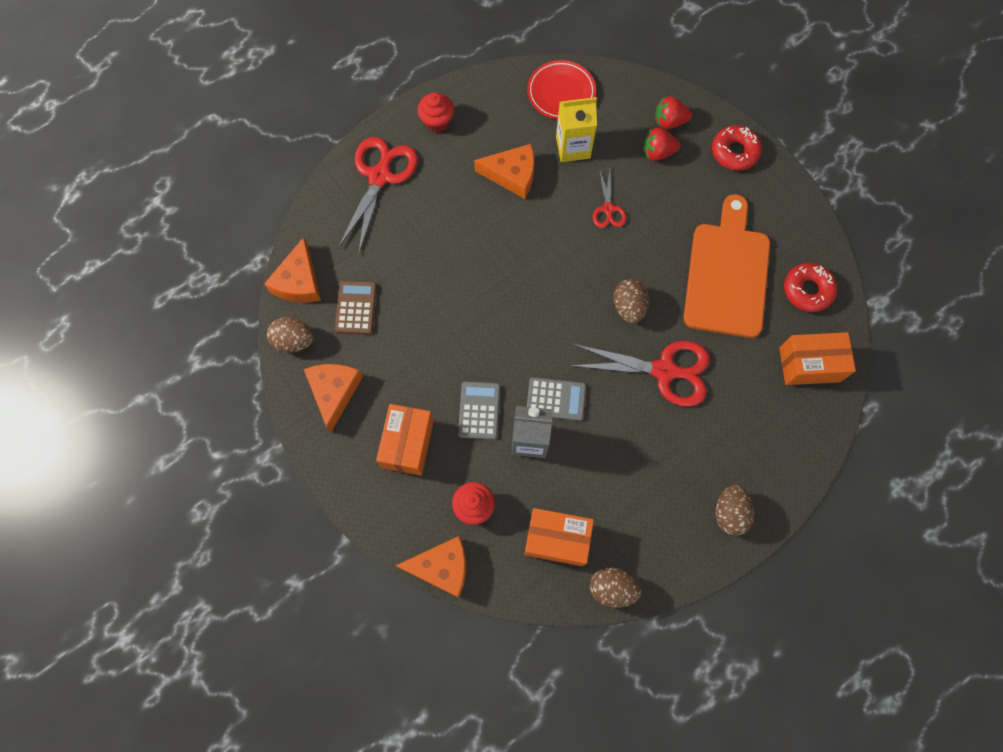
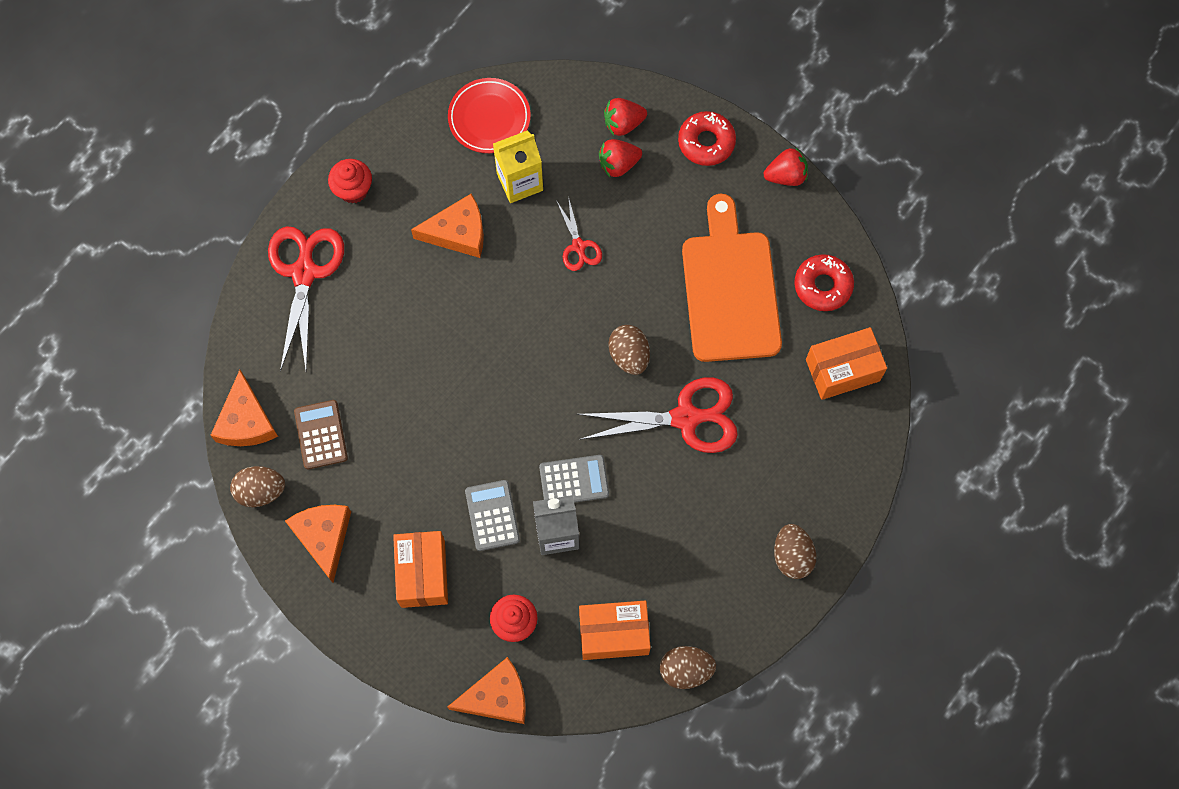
camera: 15 degrees left, 0 degrees up
(795, 194) = (786, 176): none -> red strawberry

